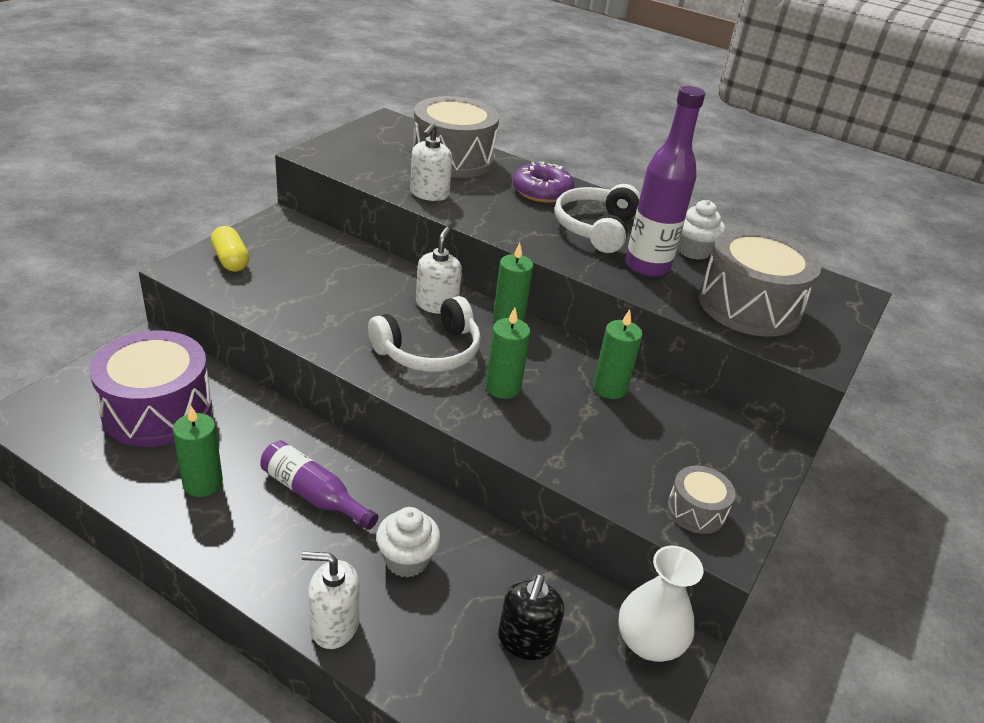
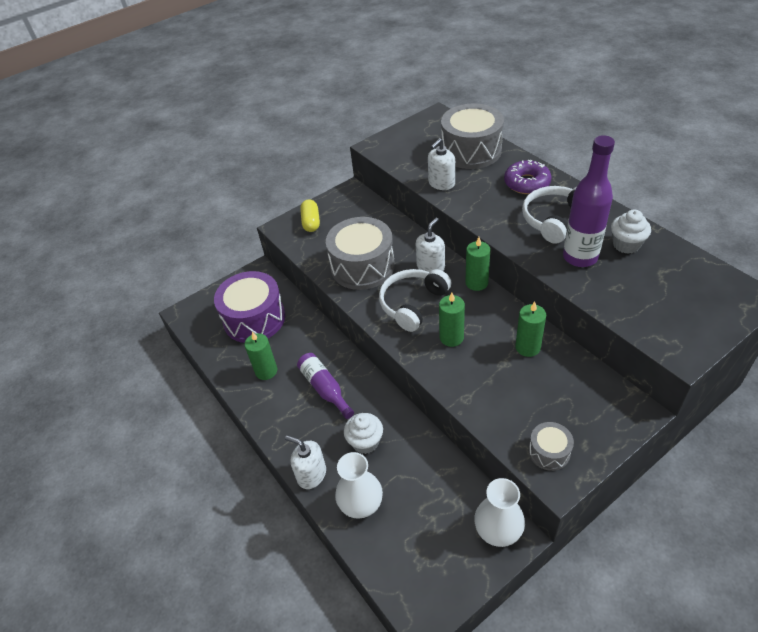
camera: 30 degrees right, 10 degrees up
(429, 351) = (412, 304): white headphones -> white headphones turned 135 degrees clockwise
(432, 651) = (361, 503): none -> white vase
(526, 640) = (419, 510): black soap dispenser -> none
(749, 306) = (648, 300): grey drum -> grey drum (362, 266)

